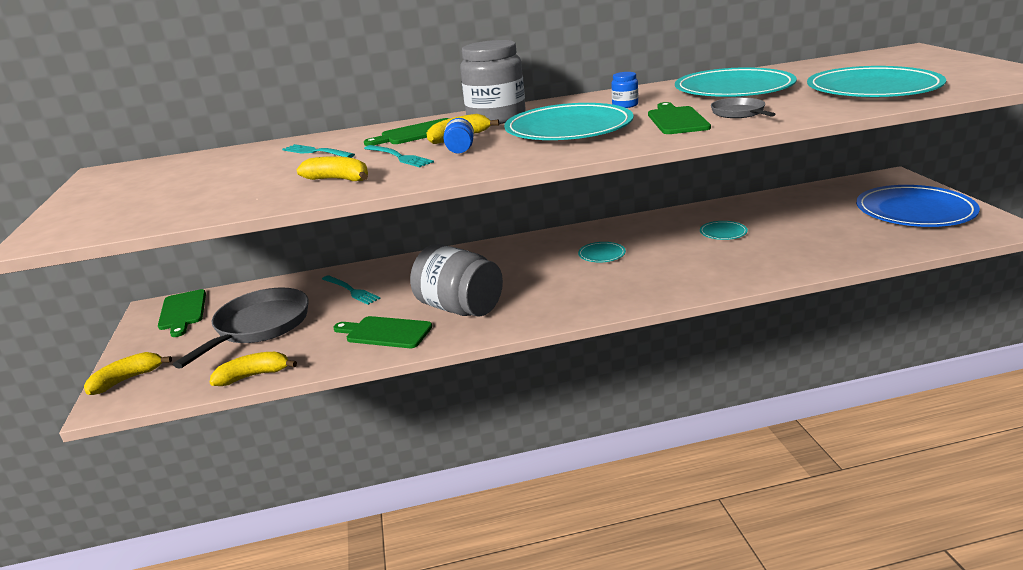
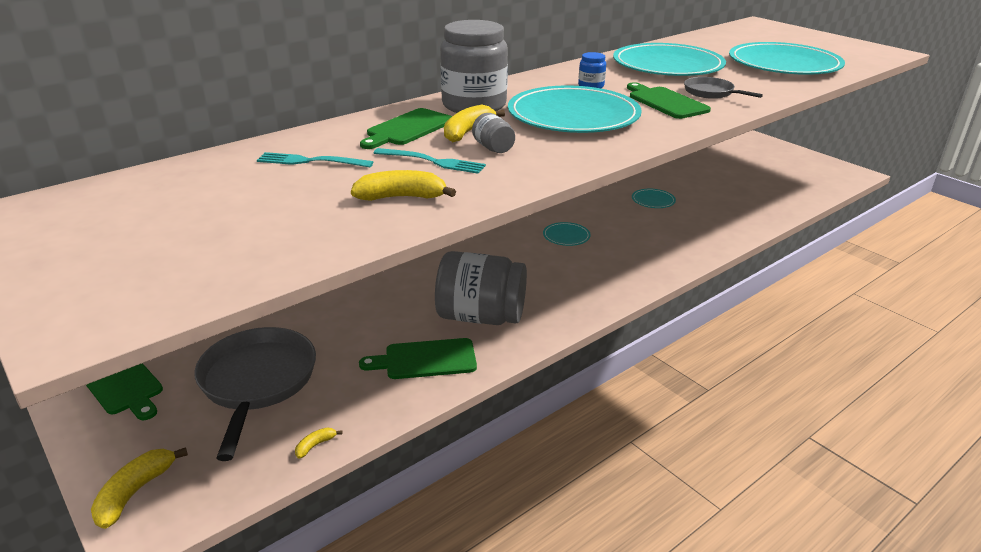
camera: 30 degrees left, 5 degrees up
(253, 376) = (315, 445): yellow banana -> yellow banana, size x0.51
(352, 291) = (334, 317): turquoise fork -> none
(460, 150) = (493, 148): blue jar -> grey jar
(914, 211) = (780, 164): blue plate -> none

